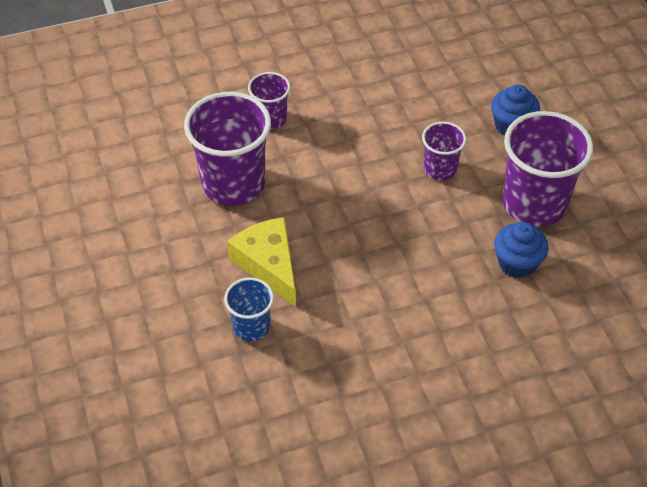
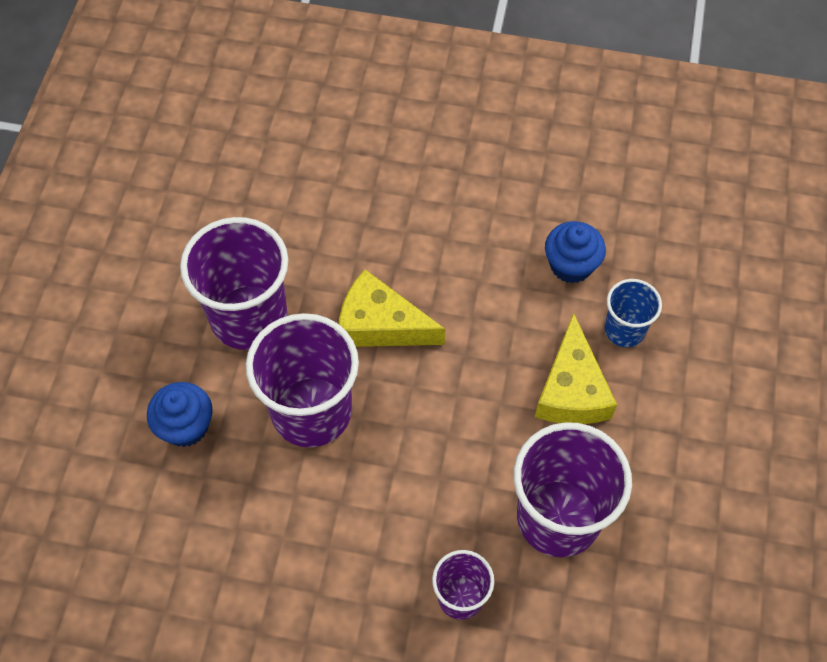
camera: 150 degrees left, 10 degrees up
(438, 243) = (380, 324): none -> yellow cheese
(440, 169) = (311, 411): purple cup -> purple cup, size x1.89
(517, 263) = (321, 264): blue cupcake -> blue cupcake (571, 265)

